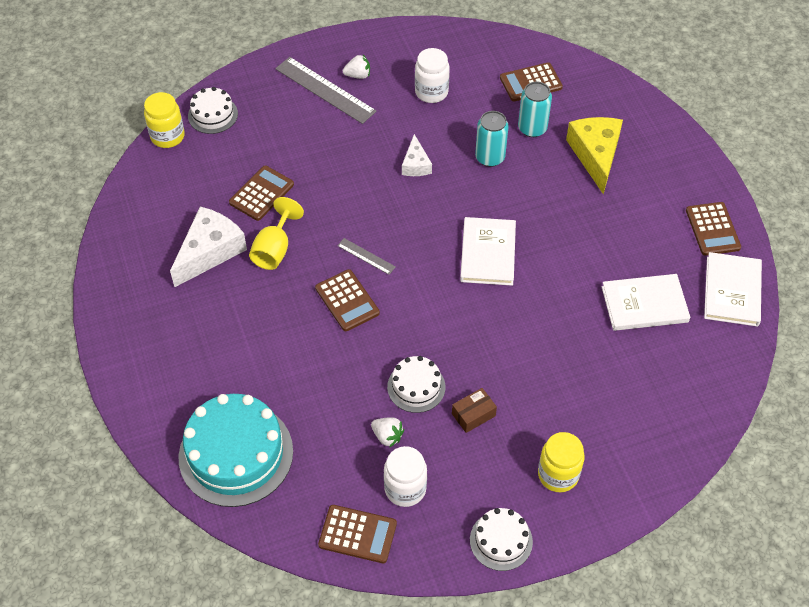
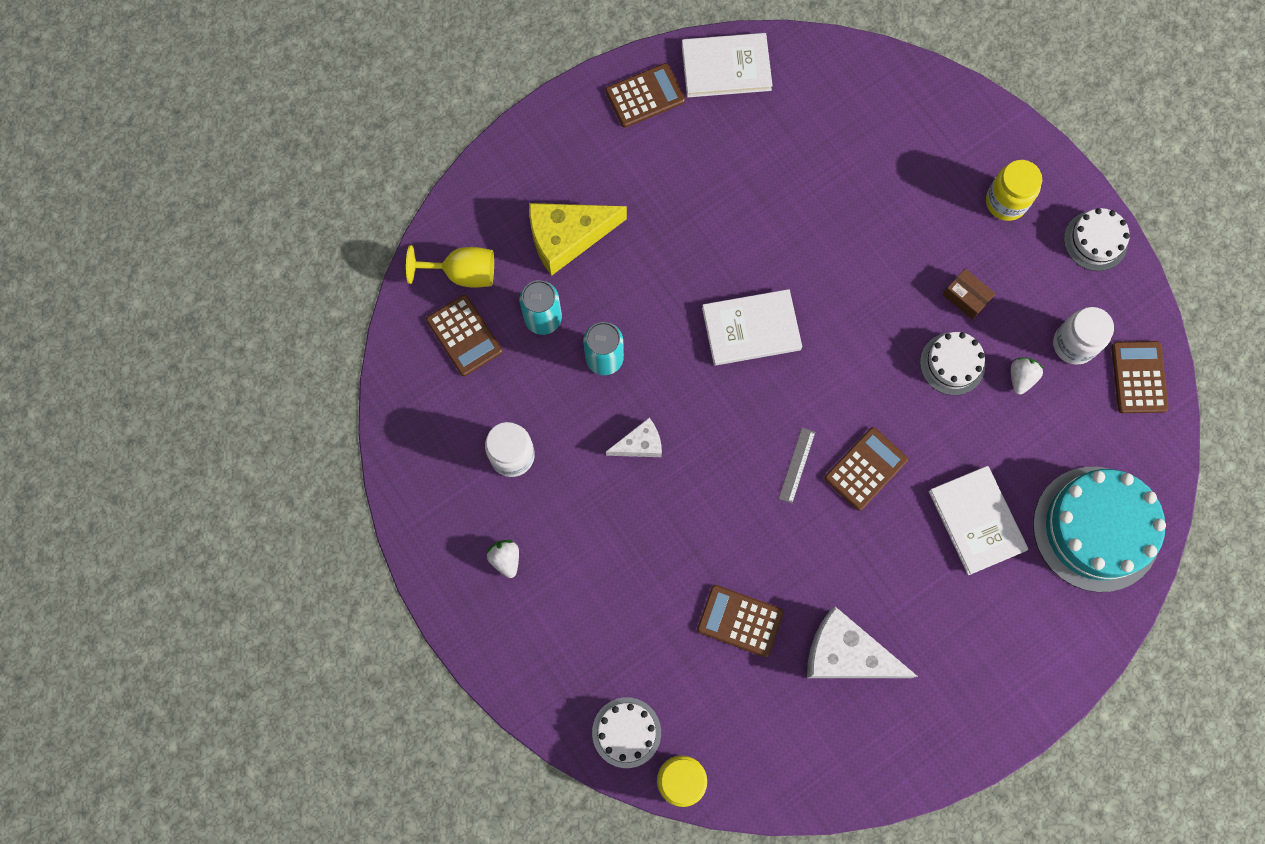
camera: 105 degrees left, 20 degrees up
(274, 249) = (820, 576): yellow goblet -> yellow goblet (463, 273)
(325, 90) = (543, 595): grey ruler -> none
(644, 304) = (771, 152): white book -> white book (977, 521)

